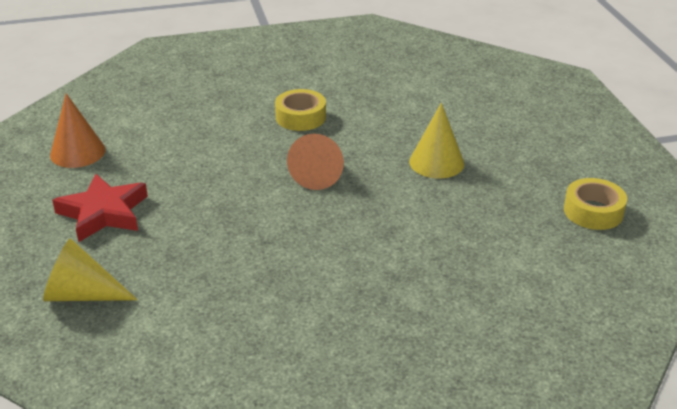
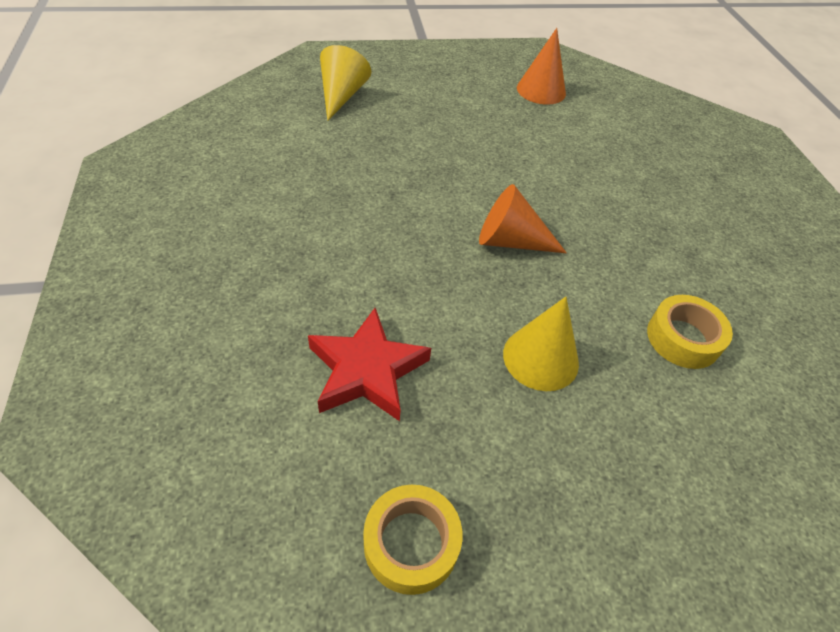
camera: 90 degrees right, 15 degrees up
(103, 213) = (447, 104): red star -> red star (367, 370)
(300, 117) = (632, 237): yellow tape -> yellow tape (683, 338)

